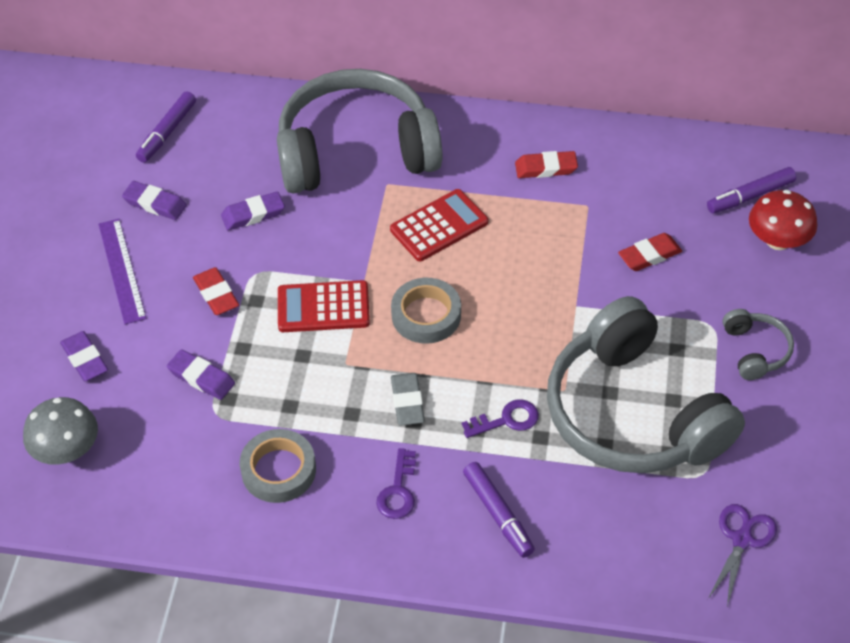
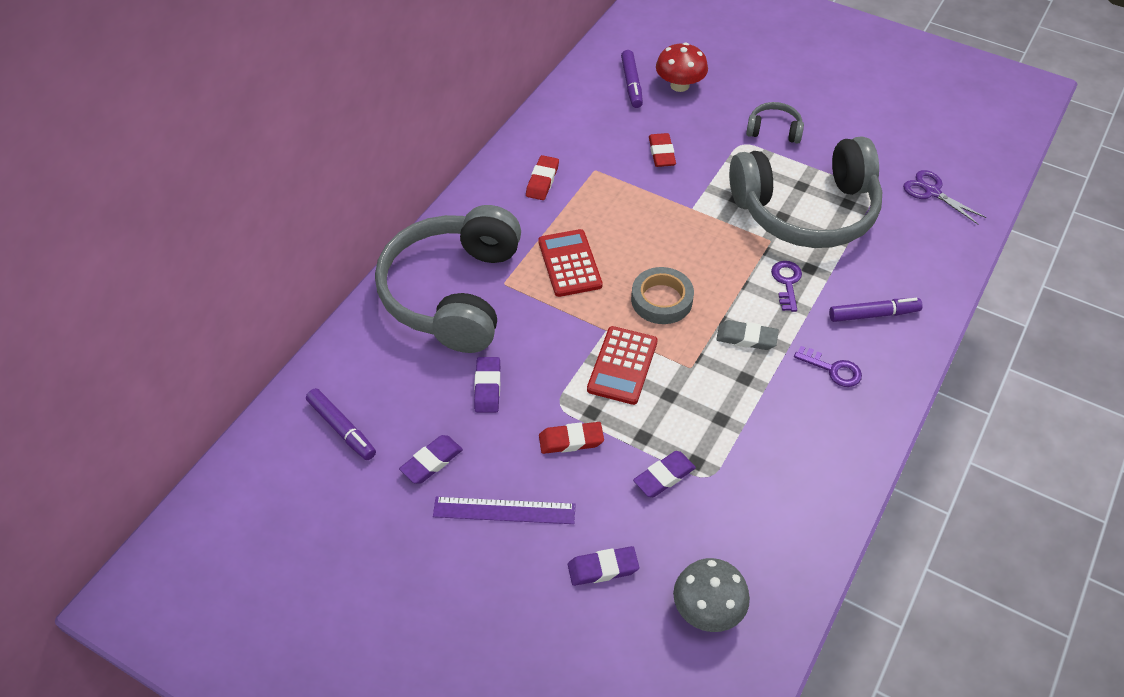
camera: 70 degrees left, 0 degrees up
(278, 470) = (786, 445): grey tape -> none

